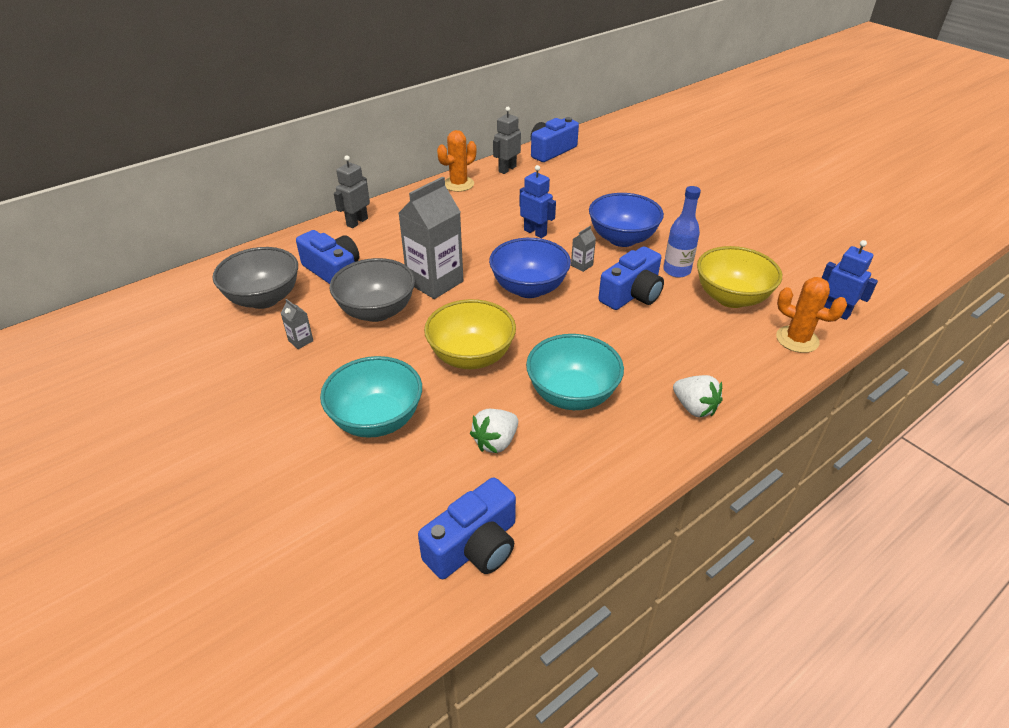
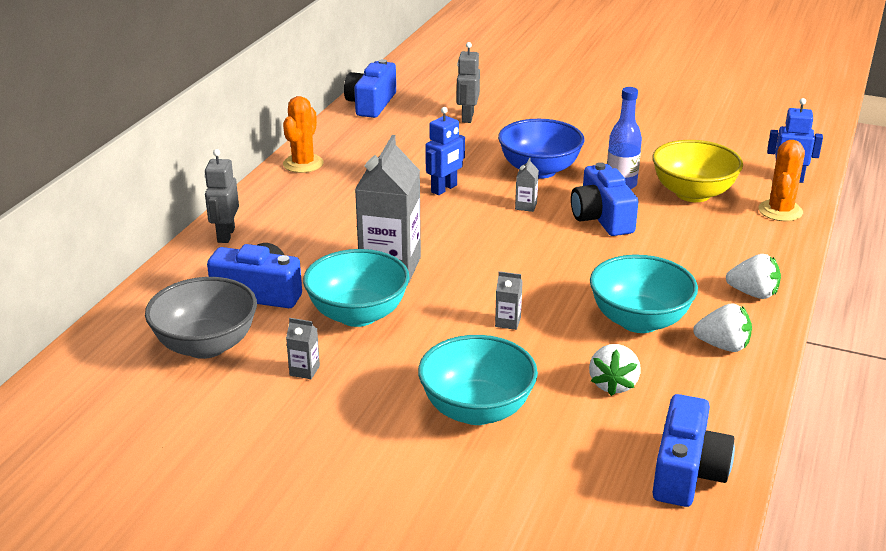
camera: 30 degrees left, 10 degrees down
(377, 311) = (358, 314): grey bowl -> turquoise bowl
(471, 357) = (508, 322): yellow bowl -> grey carton
(507, 169) = (342, 134): grey robot -> grey robot (467, 117)
(529, 288) = (496, 243): blue bowl -> none
(535, 232) = (444, 189): blue robot -> blue robot turned 120 degrees clockwise
(619, 445) = (723, 346): none -> white strawberry
(632, 294) = (602, 218): blue camera -> blue camera turned 150 degrees clockwise
(797, 339) = (780, 211): orange cactus -> orange cactus turned 75 degrees counterclockwise

